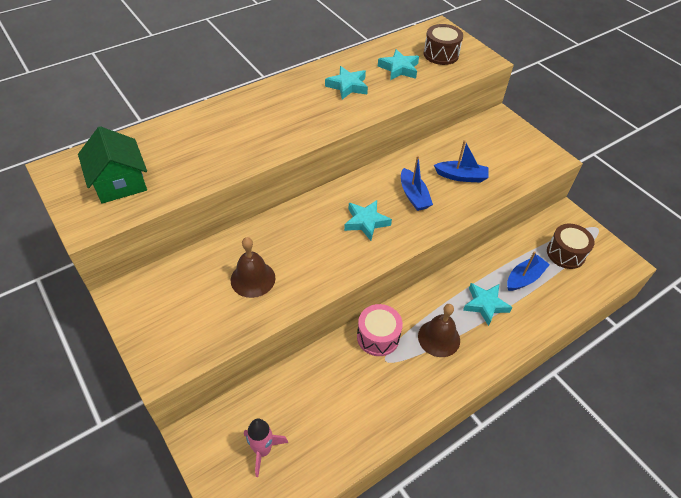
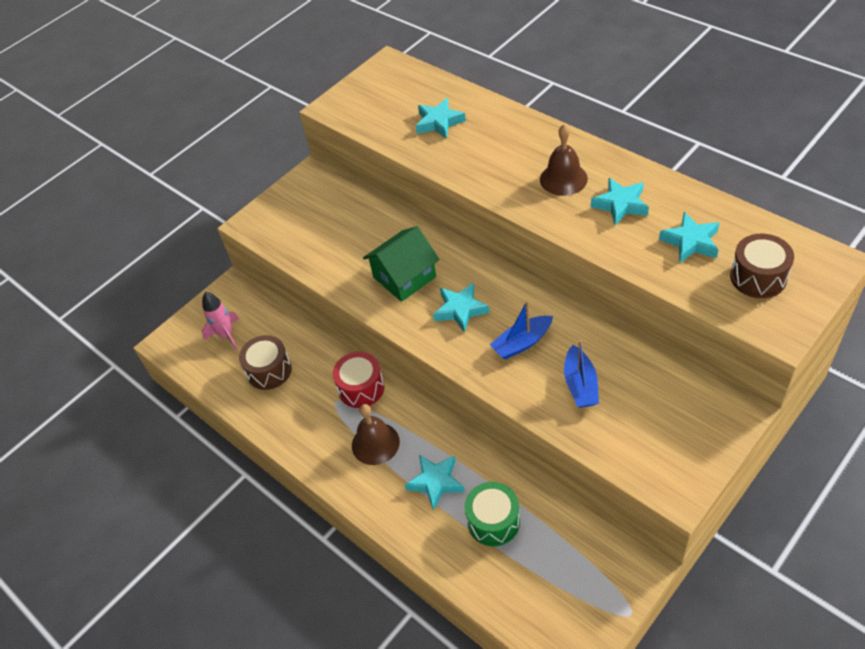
camera: 85 degrees right, 0 degrees up
(120, 182) = (385, 103): green house -> green house (404, 277)
(180, 153) = (439, 122): none -> turquoise star
(253, 279) = (354, 246): brown bell -> brown bell (563, 179)
(378, 337) = (361, 388): pink drum -> red drum
(524, 278) = (493, 521): blue boat -> green drum
(565, 253) = (558, 570): brown drum -> brown drum (269, 371)

